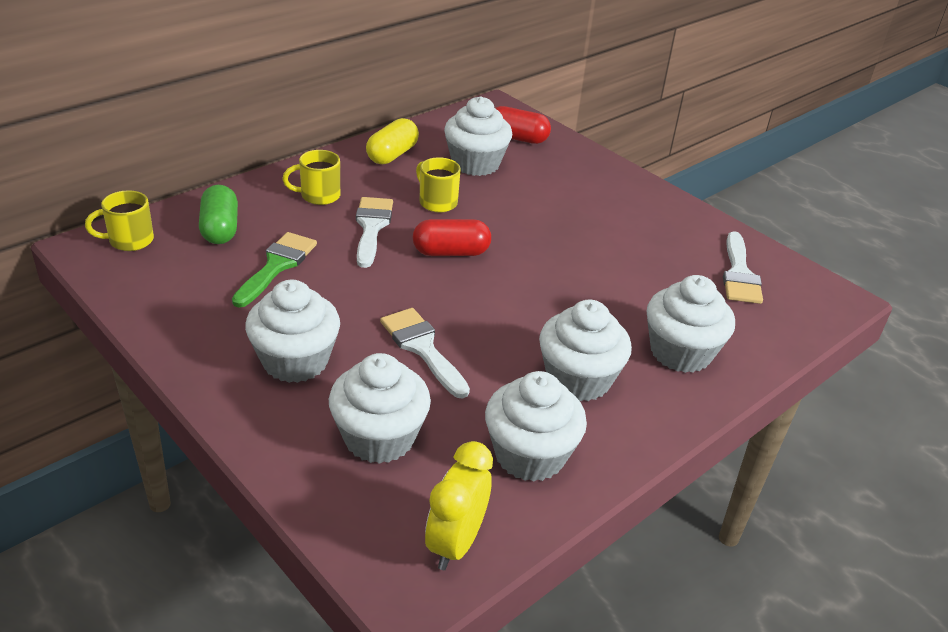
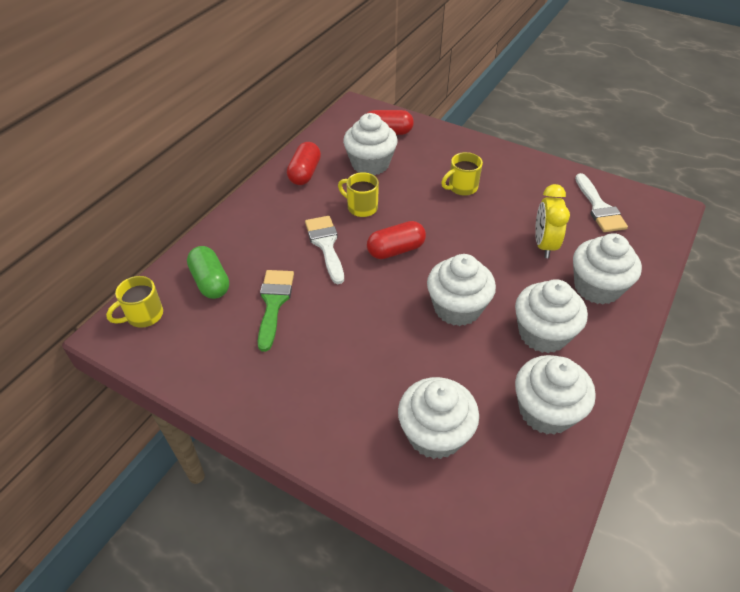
camera: 15 degrees left, 10 degrees up
(295, 361) = (336, 386): white cupcake -> white cupcake (457, 308)
(319, 196) = (270, 227): yellow mug -> yellow mug (462, 187)
(392, 155) = (304, 173): yellow capsule -> red capsule
(422, 348) = (422, 343): white brush -> none
(456, 543) = (537, 507): yellow clock -> yellow clock (544, 245)

